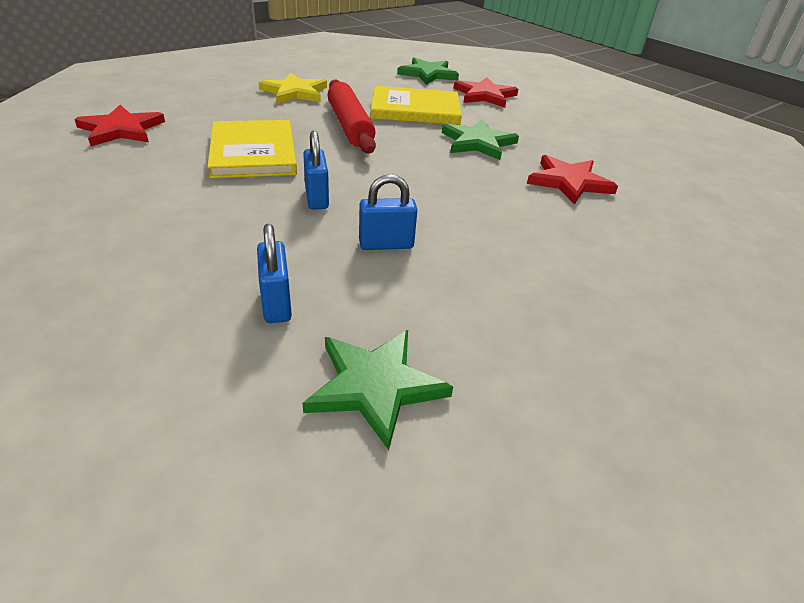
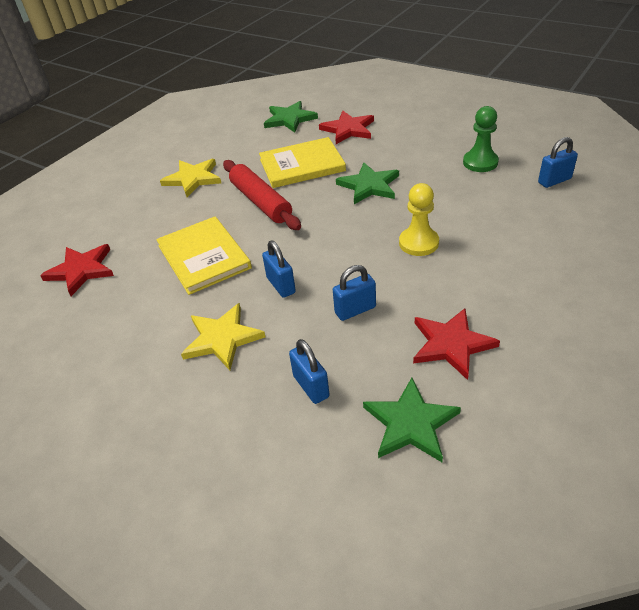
camera: 10 degrees left, 5 degrees up
(212, 226) = (222, 338): none -> yellow star
(504, 205) = (418, 243): none -> yellow pawn
(569, 182) = (454, 204): red star -> red star (451, 344)
(620, 155) = (480, 162): none -> green pawn
(706, 193) = (554, 181): none -> blue padlock

